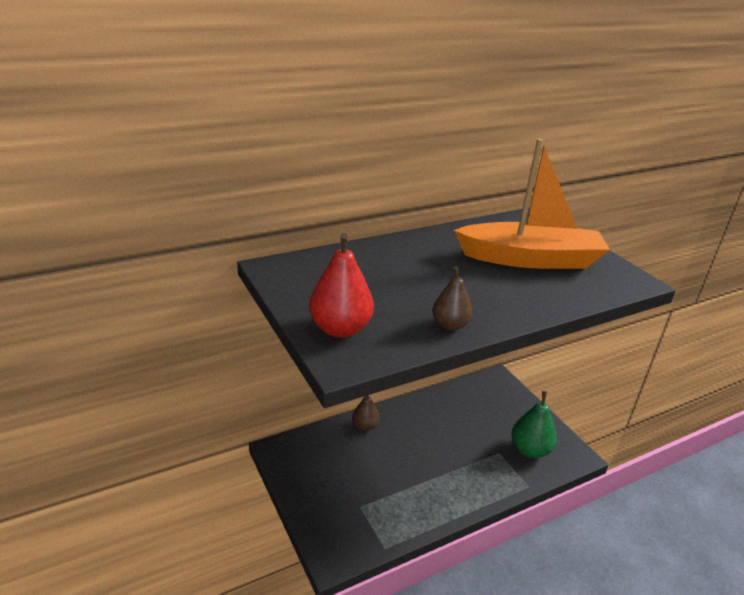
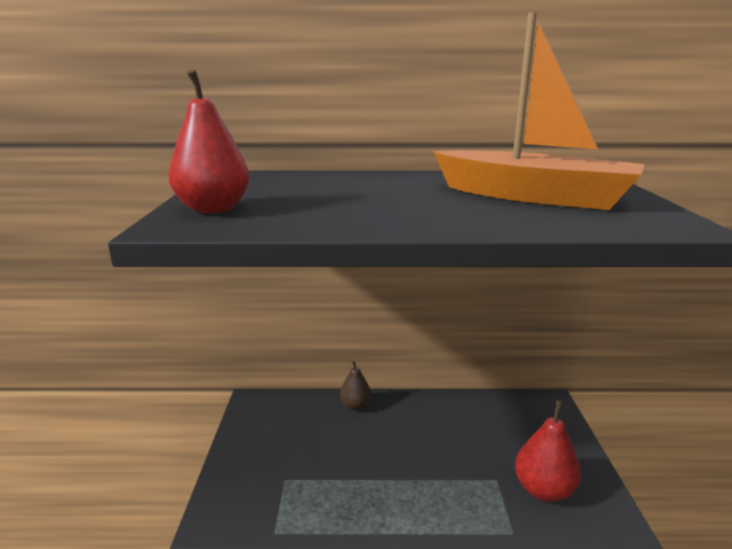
camera: 30 degrees right, 10 degrees down
(450, 325) = (339, 222): brown pear -> none
(530, 450) = (543, 490): green pear -> red pear

